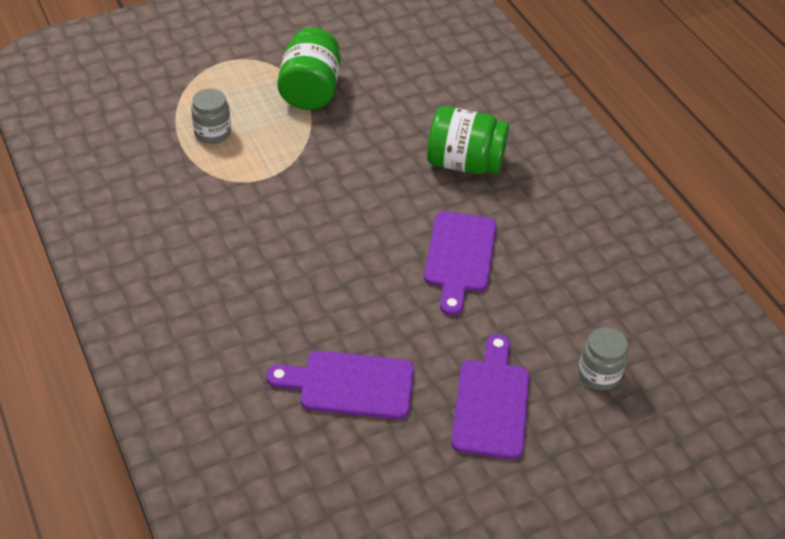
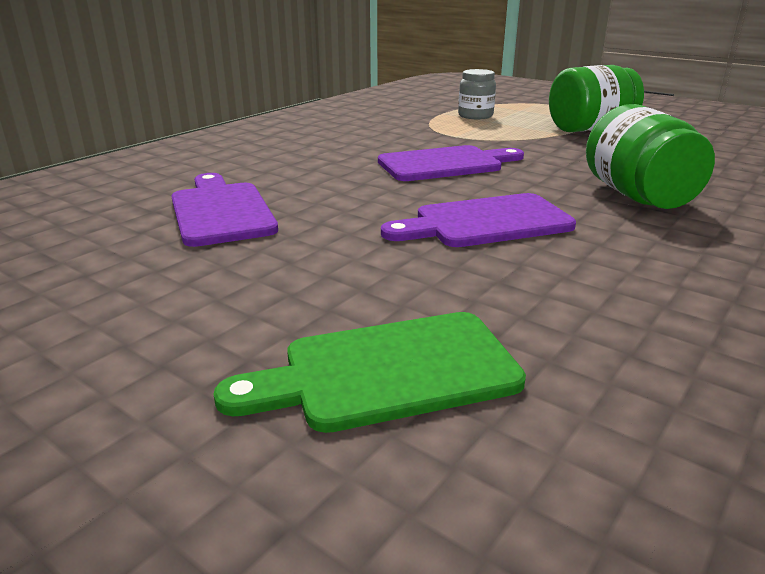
camera: 65 degrees right, 20 degrees down
(491, 403) = (249, 292): purple cutting board -> purple cutting board (445, 164)
(599, 374) = (387, 372): grey jar -> green cutting board

